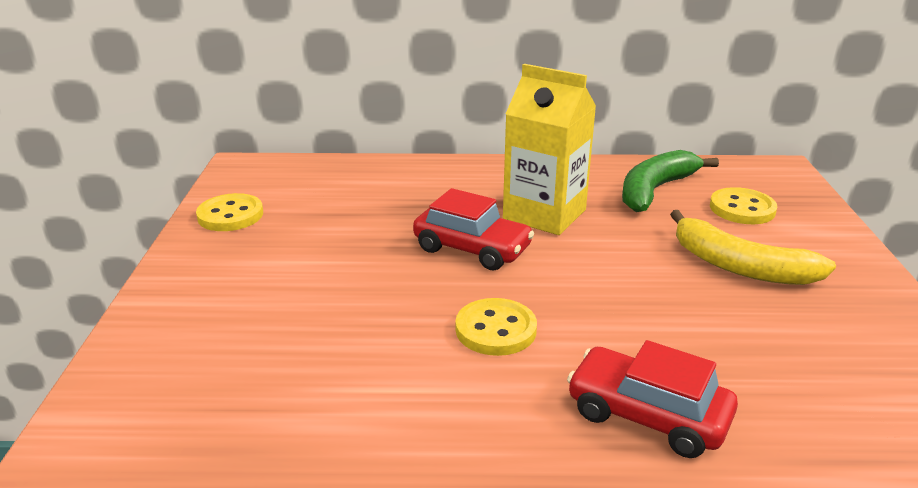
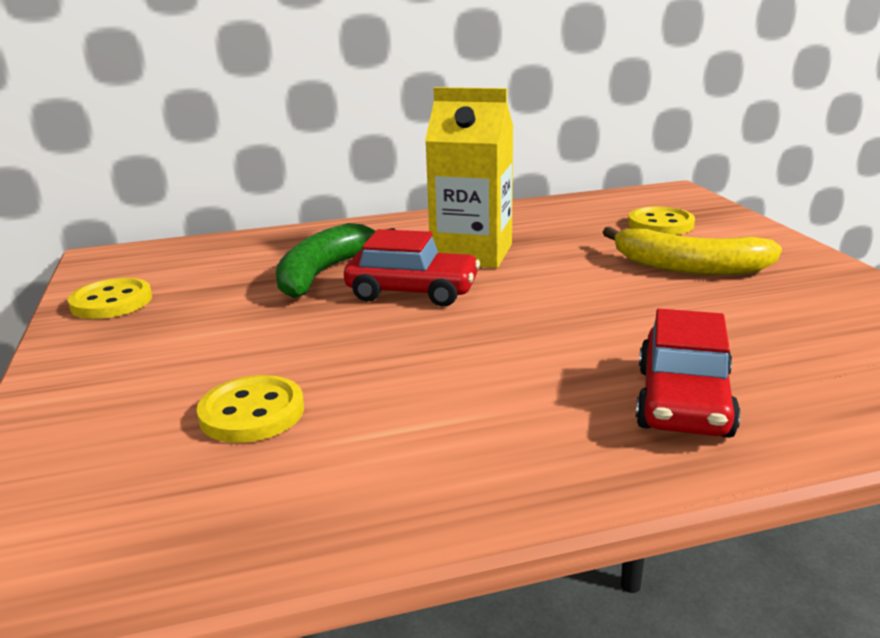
camera: 15 degrees left, 5 degrees down
(495, 330) = (479, 356): yellow button -> yellow button (252, 413)
(647, 415) = (683, 402): red car -> red car turned 90 degrees counterclockwise
(655, 190) = (570, 221): green banana -> green banana (324, 273)

